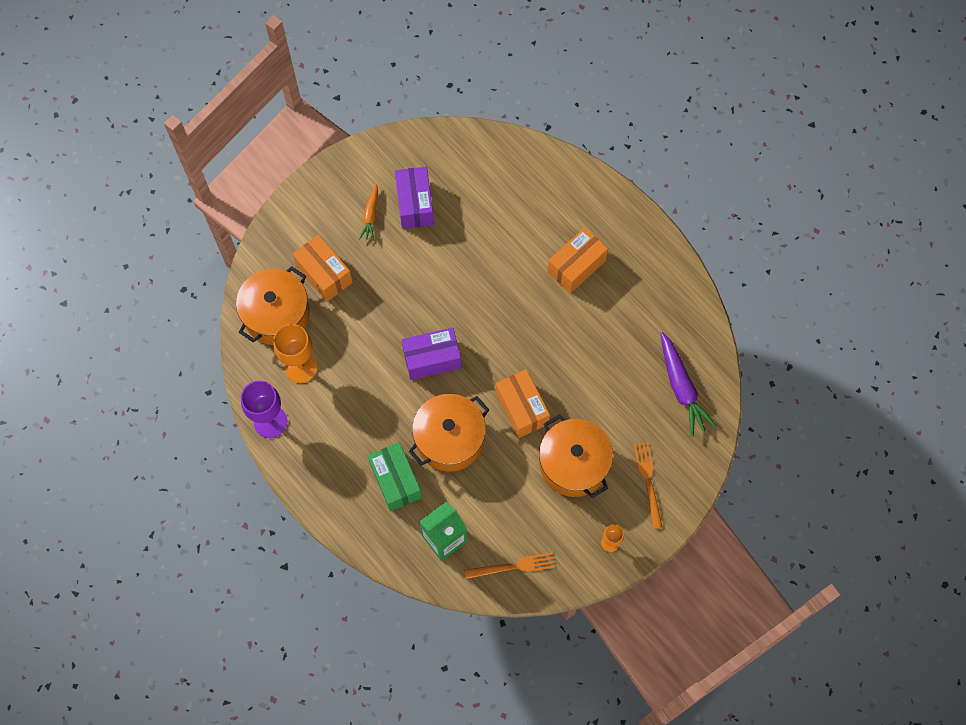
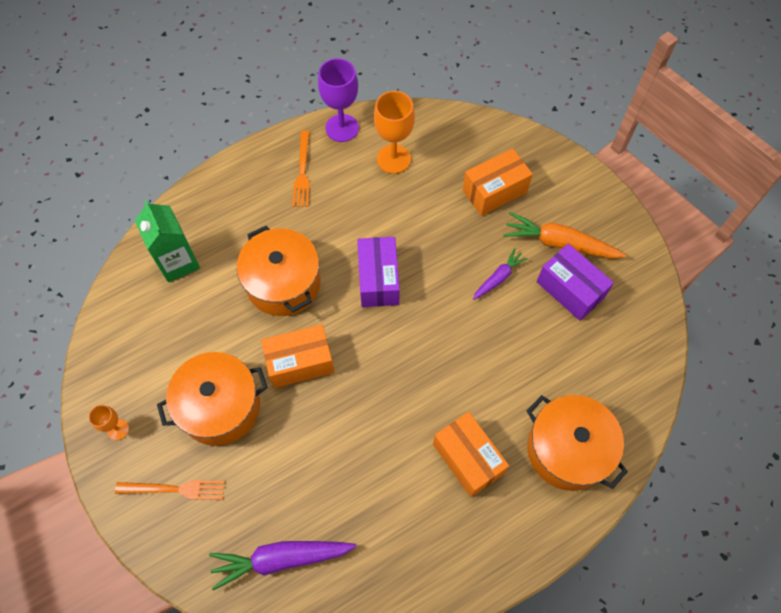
camera: 100 degrees right, 5 degrees down
(276, 315) = (454, 145): orange pot -> orange pot (567, 450)
(370, 216) = (559, 243): orange carrot -> orange carrot, size x1.71
(395, 480) = (252, 226): green box -> none
(413, 261) = (498, 278): none -> purple carrot
(415, 204) = (570, 289): purple box -> purple box turned 45 degrees clockwise
(513, 566) = (127, 322): orange fork -> orange fork (302, 171)

